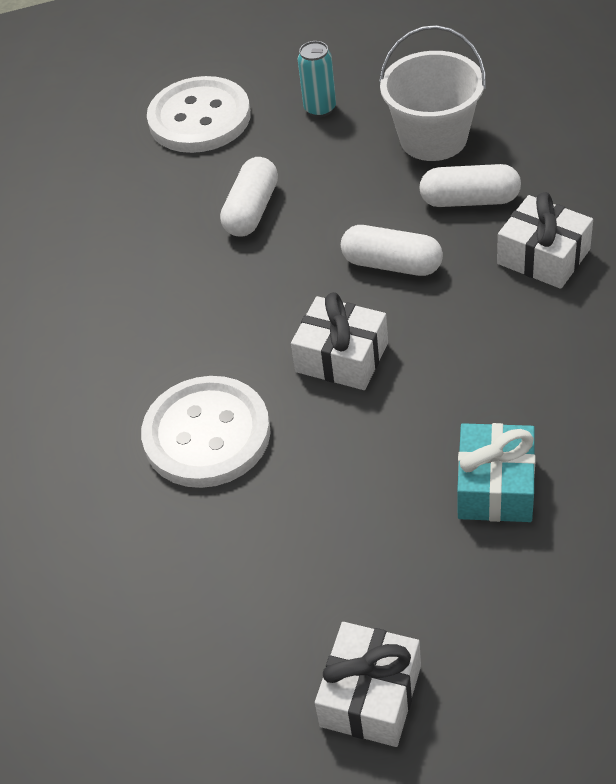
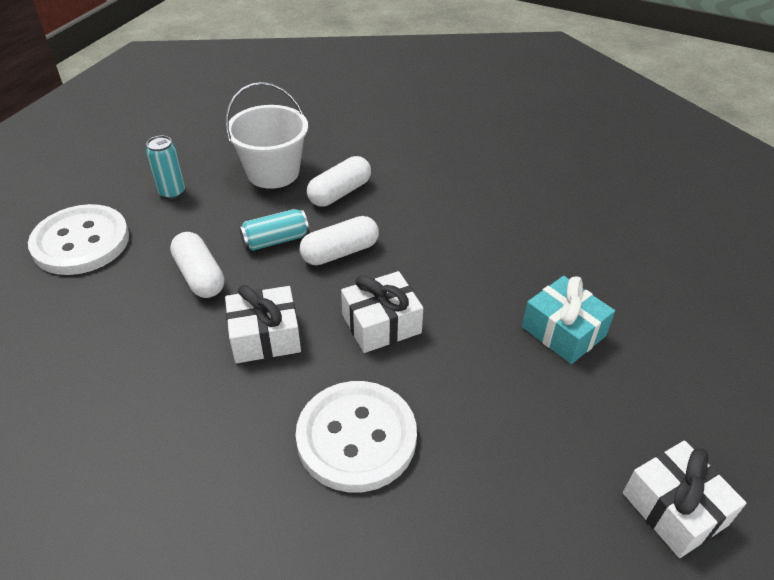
camera: 55 degrees left, 5 degrees down
(351, 215) = (275, 240): none -> turquoise can
(543, 256) = (420, 198): white gift -> white gift (265, 336)

